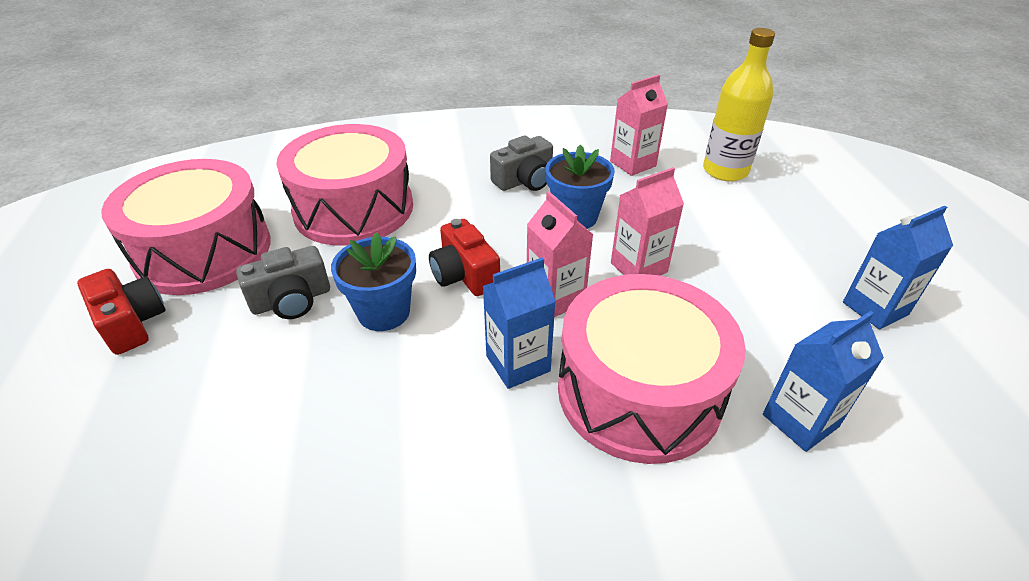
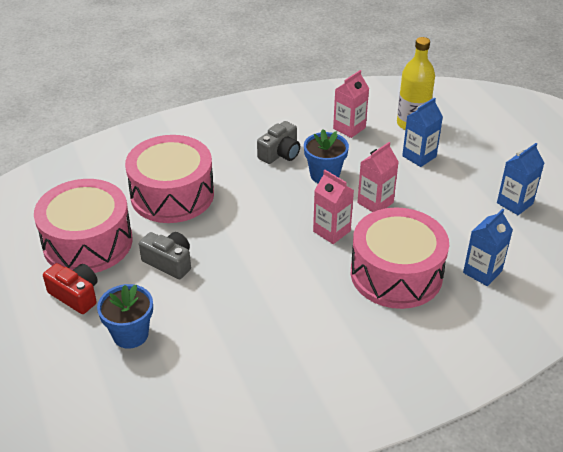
camera: 15 degrees left, 0 degrees up
(291, 300) = (169, 262): grey camera -> grey camera turned 105 degrees counterclockwise
(384, 312) = (231, 259): blue flower pot -> blue flower pot (130, 334)
(464, 274) = (270, 226): red camera -> none
(518, 363) = (325, 272): blue carton -> blue carton (419, 156)

